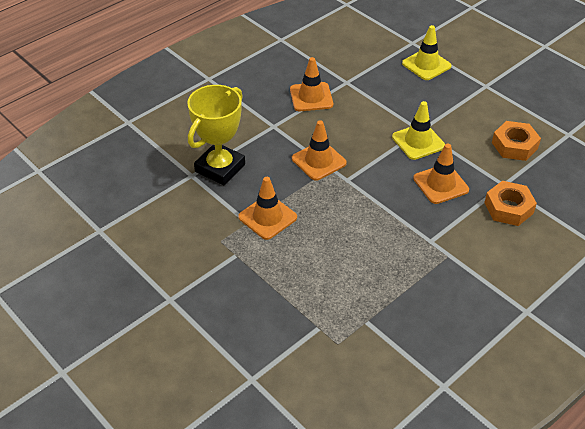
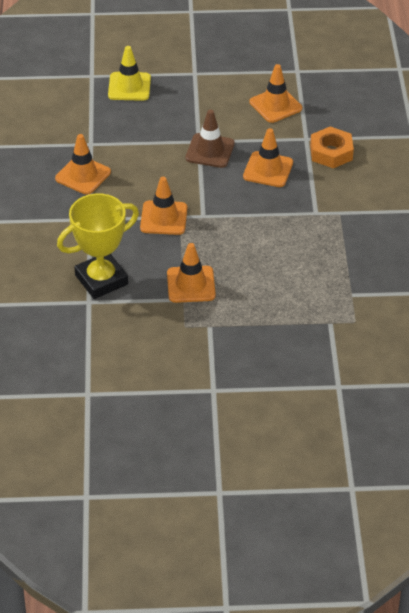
camera: 50 degrees left, 0 degrees up
(220, 168) = (101, 280): yellow trophy -> yellow trophy turned 75 degrees clockwise
(418, 141) = (210, 151): yellow traffic cone -> brown traffic cone
(514, 145) = (275, 105): orange nut -> orange traffic cone

